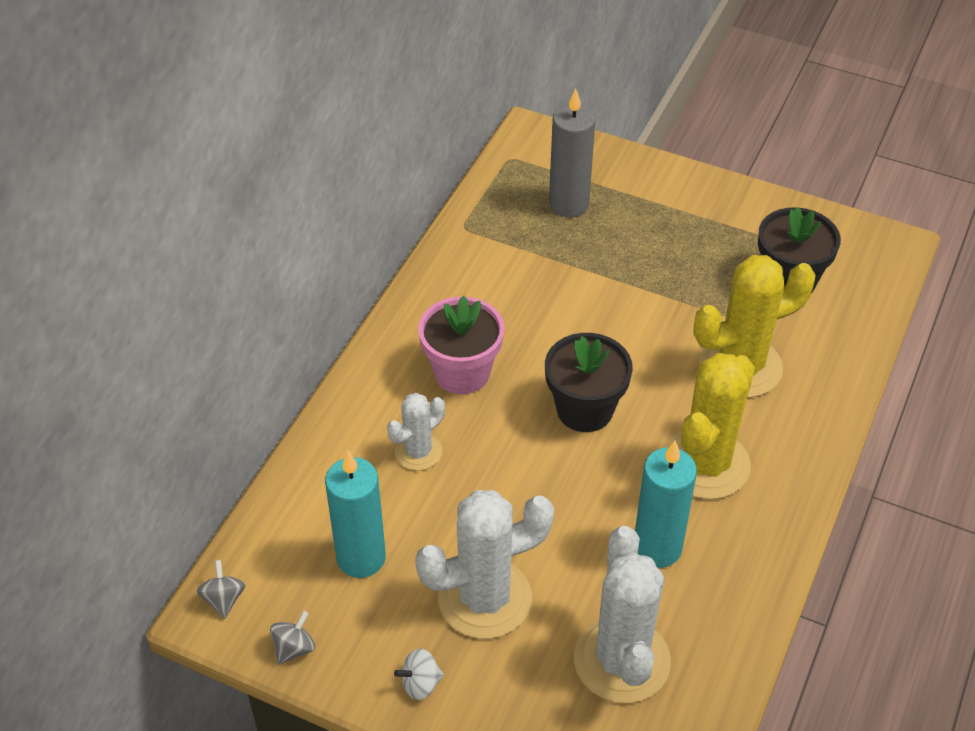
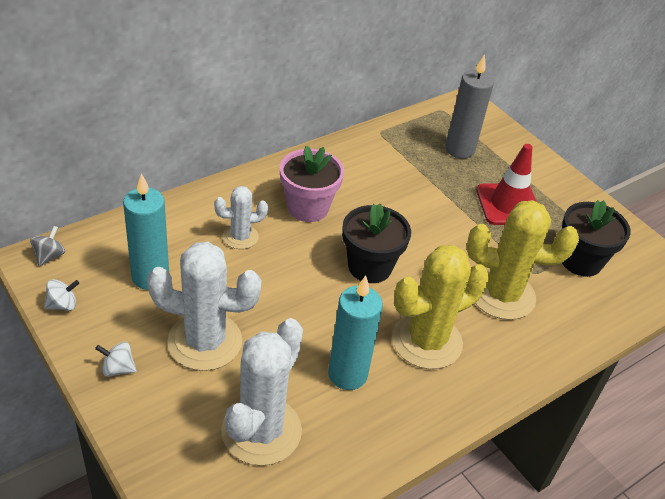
camera: 25 degrees right, 5 degrees down
(294, 648) = (62, 305): grey spinning top -> white spinning top
(670, 250) = (508, 205): none -> red traffic cone

